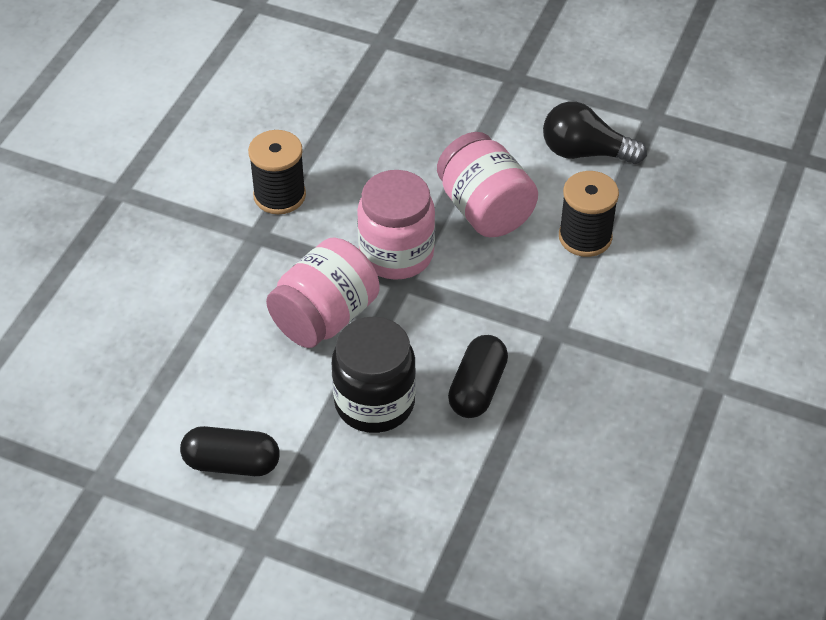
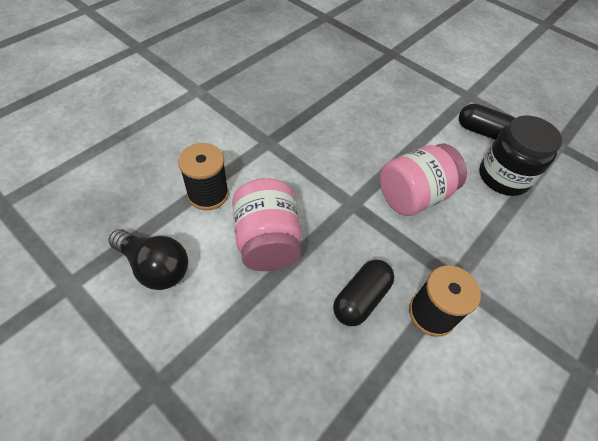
camera: 165 degrees left, 5 degrees up
(374, 403) = (394, 137): black jar -> black jar (503, 177)
(396, 254) = (349, 226): pink jar -> none
(477, 388) = (331, 126): black capsule -> black capsule (361, 298)

